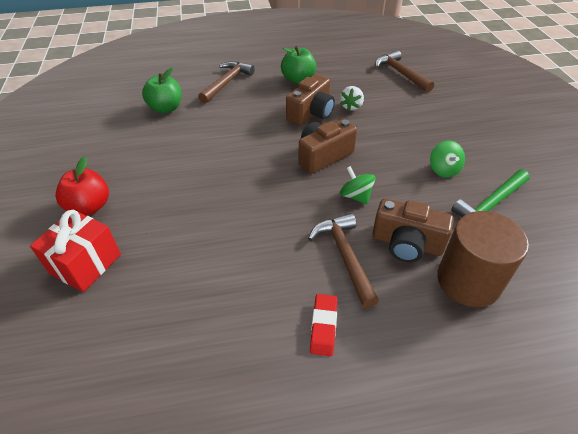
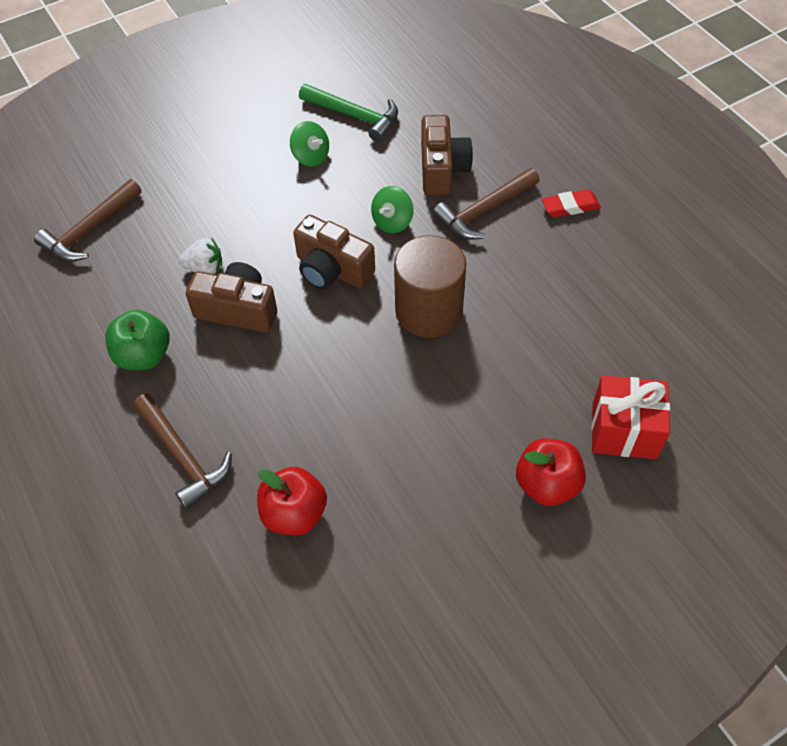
camera: 110 degrees left, 10 degrees up
(166, 108) = (294, 514): green apple -> red apple
(227, 82) = (183, 457): brown hammer -> brown hammer turned 135 degrees counterclockwise
(443, 170) = (311, 156): green spinning top -> green spinning top turned 75 degrees clockwise
(468, 281) = (465, 123): brown cylinder -> brown cylinder (429, 311)

